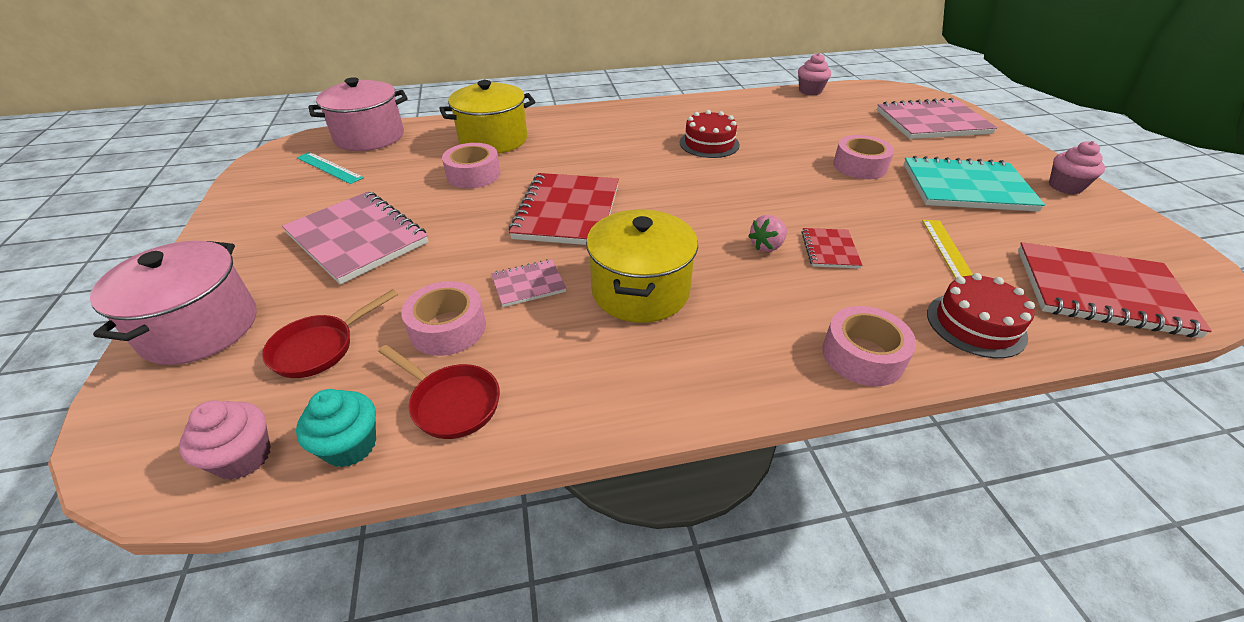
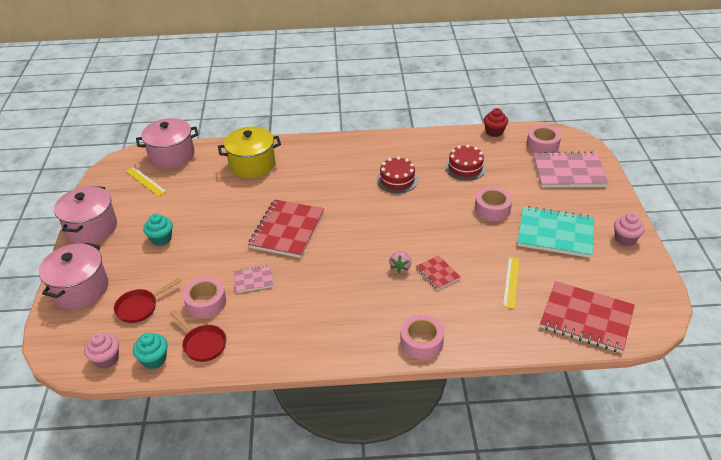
camera: 10 degrees right, 0 degrees up
(233, 233) = (91, 228): none -> pink pot
(329, 167) = (146, 181): turquoise ruler -> yellow ruler
(357, 238) = (161, 239): pink notebook -> turquoise cupcake
(473, 174) = (234, 195): pink tape -> pink tape (542, 145)
(640, 291) = (315, 290): yellow pot -> none
(767, 246) = (400, 267): pink strawberry -> pink strawberry turned 45 degrees counterclockwise
(810, 91) = (494, 132): pink cupcake -> red cupcake
(829, 250) = (437, 273): red notebook -> red notebook turned 45 degrees counterclockwise
(975, 324) = (496, 331): red cake -> red cake (465, 167)

